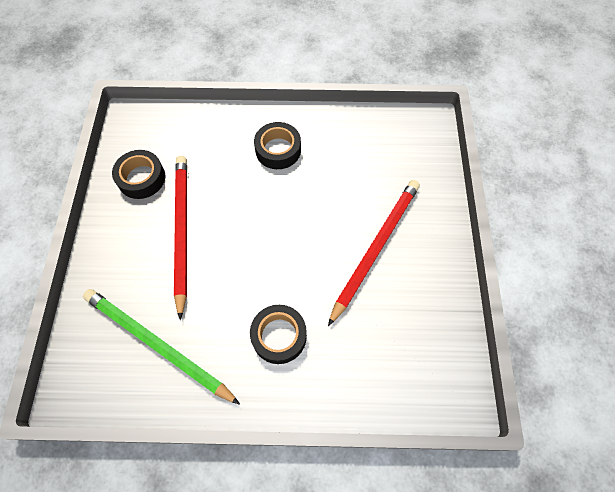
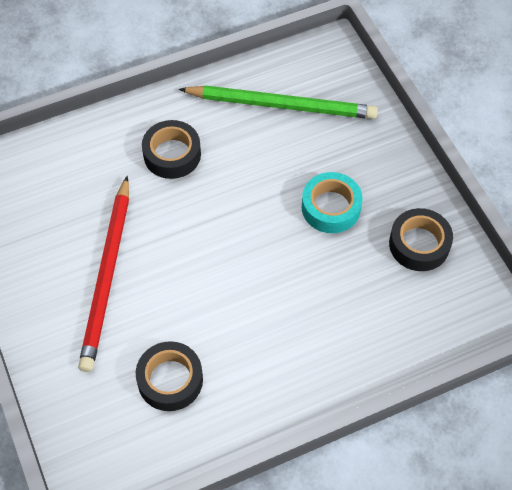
camera: 155 degrees right, 5 degrees down
(182, 231) = (331, 207): red pencil -> turquoise tape
(278, 150) = (281, 349): black tape -> black tape (170, 380)

